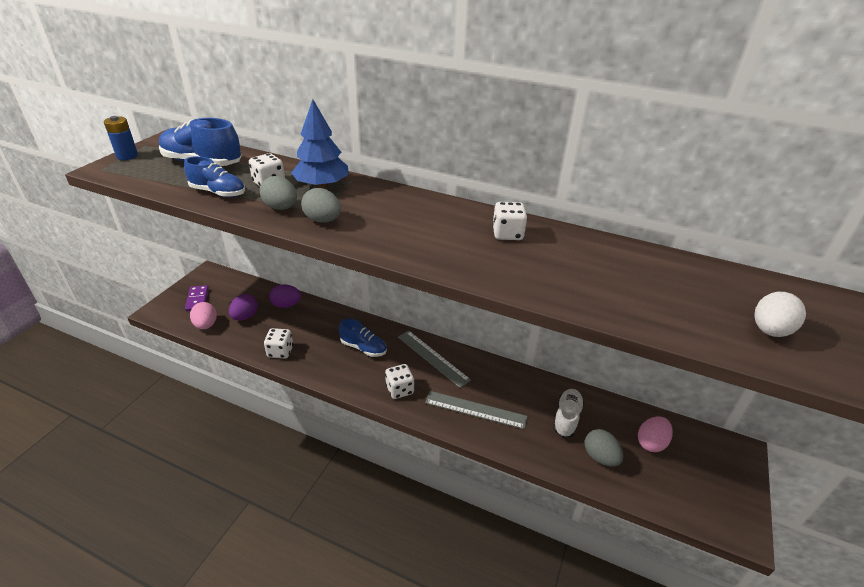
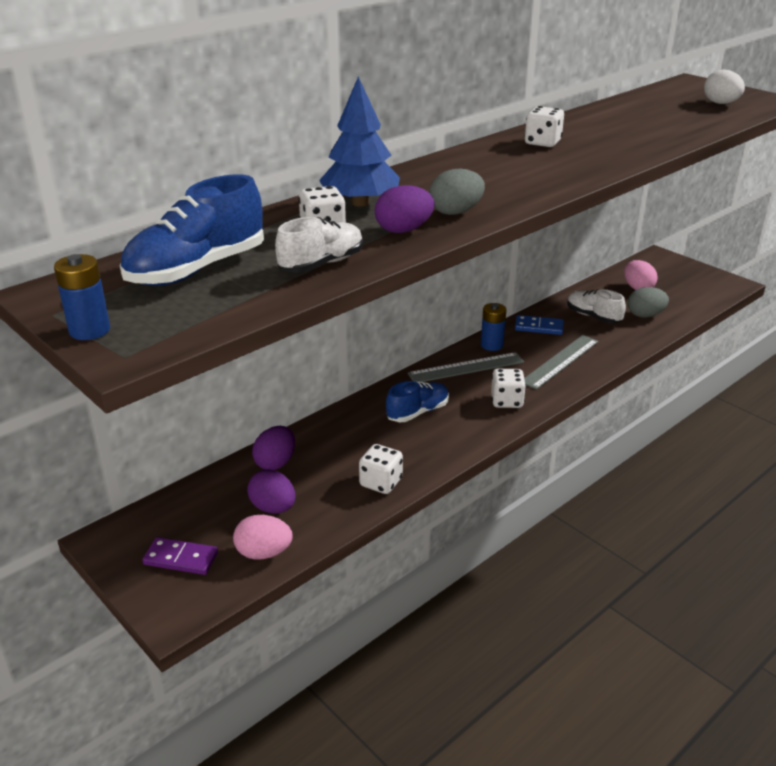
camera: 65 degrees left, 5 degrees down
(218, 192) = (321, 264): blue shoe -> white shoe
(281, 208) = (403, 230): grey egg -> purple egg
(473, 364) = (491, 345): none -> blue battery
(521, 385) = (539, 327): none -> blue domino

